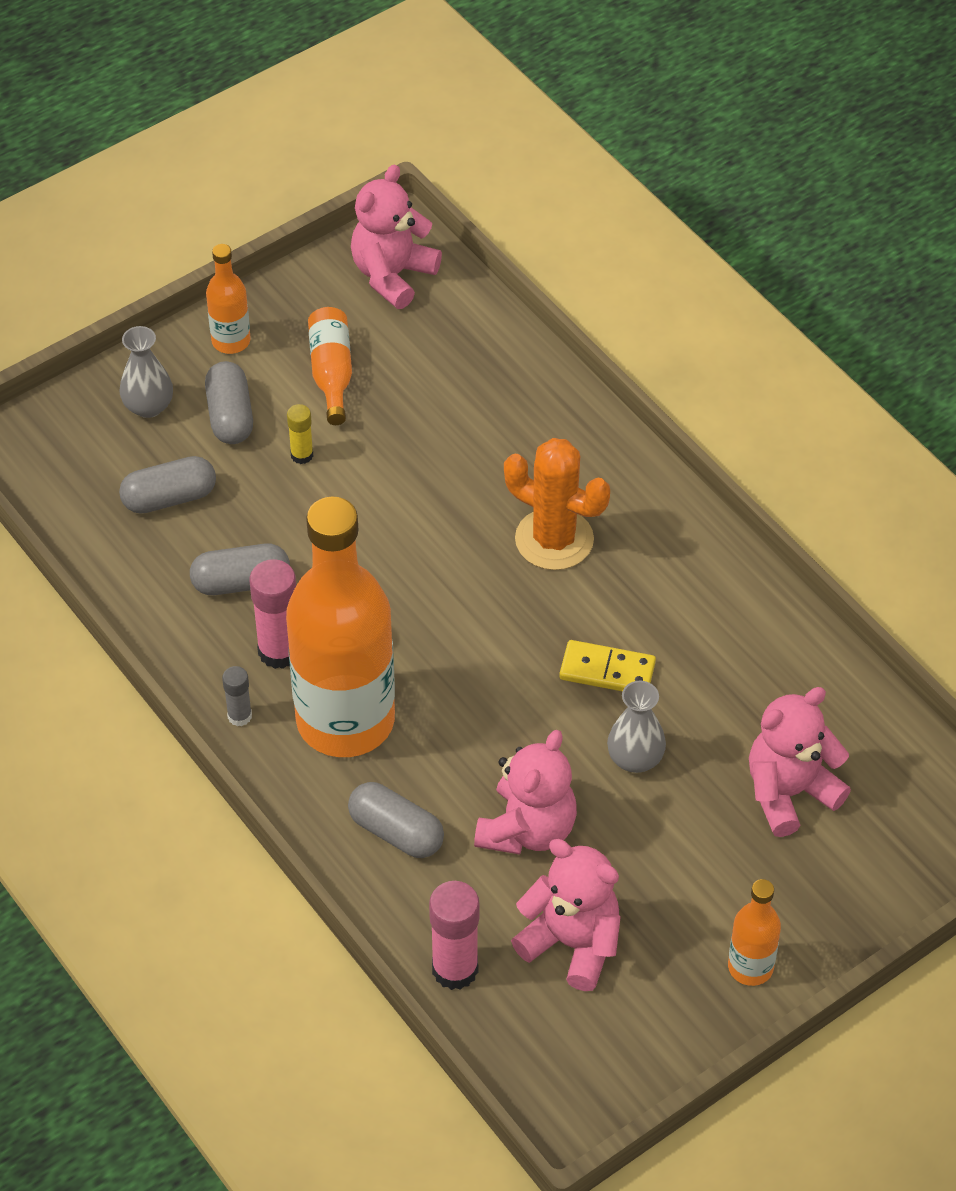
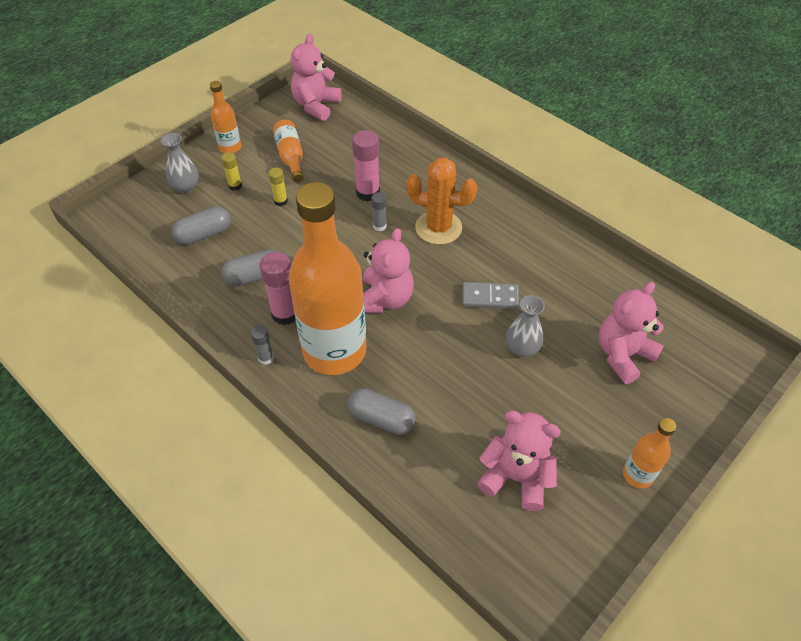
camera: 10 degrees left, 0 degrees up
(230, 416) = (235, 186): grey capsule -> yellow glue stick
(455, 969) = (441, 509): pink glue stick -> pink glue stick (367, 193)
(457, 523) = (379, 226): none -> grey glue stick
(527, 829) = (466, 403): pink teddy bear -> pink teddy bear (384, 299)
(607, 670) = (490, 297): yellow domino -> grey domino

